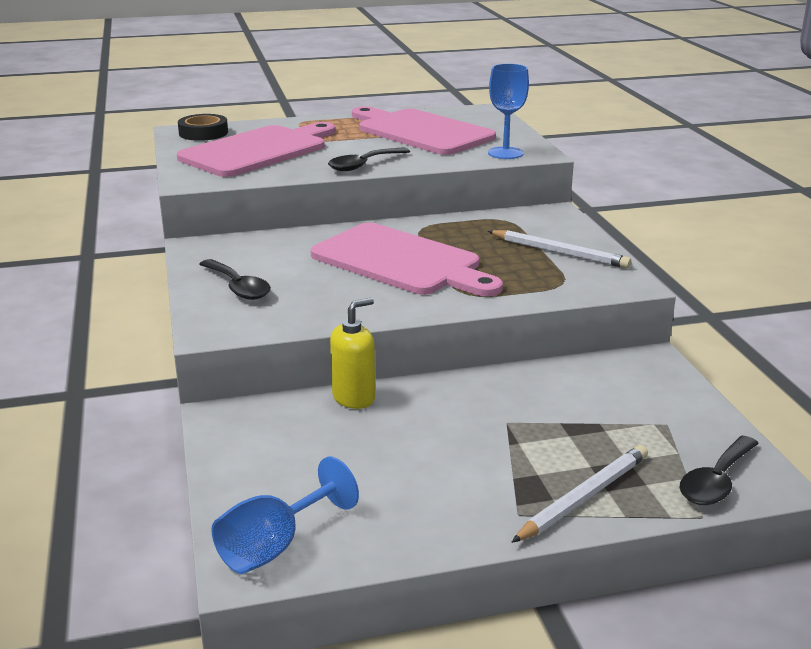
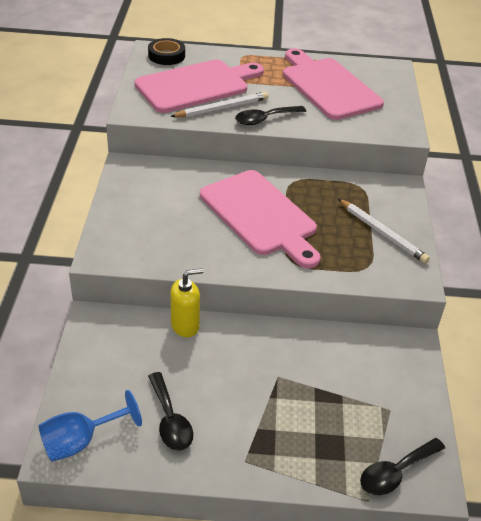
camera: 15 degrees right, 15 degrees up
(238, 287) = (136, 216): black spoon -> black spoon (170, 420)
(505, 153) = (380, 127): blue goblet -> none
(584, 497) = (296, 459): white pencil -> white pencil (222, 108)

